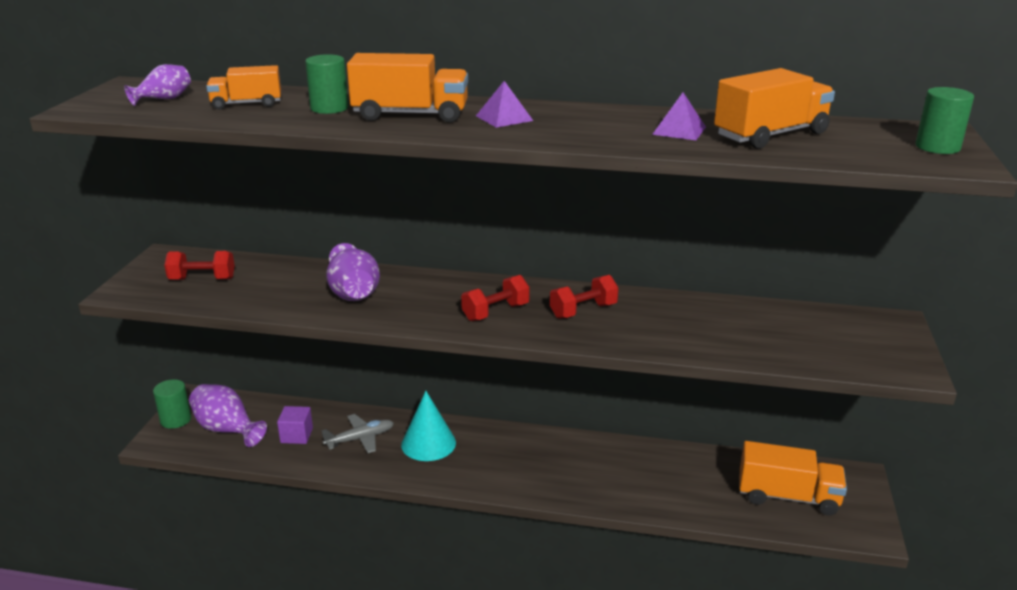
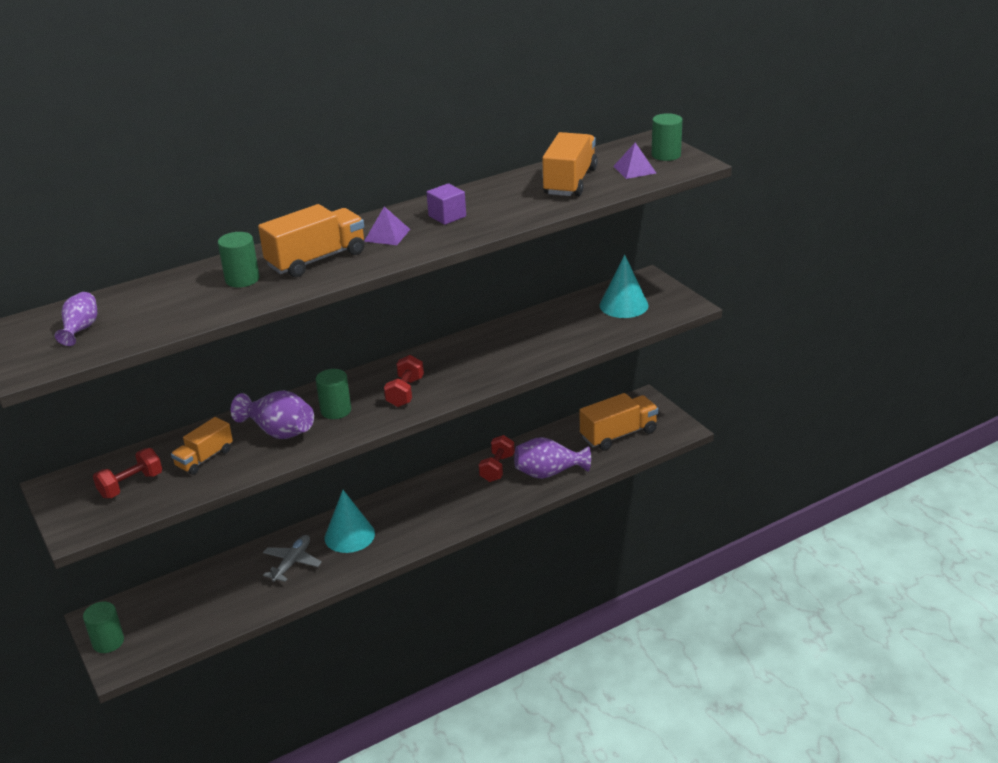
camera: 40 degrees left, 5 degrees up
(227, 429) = (168, 621): purple vase -> purple vase (549, 473)
(247, 104) = (166, 303): orange truck -> orange truck (204, 458)
(296, 435) = (236, 590): purple cube -> purple cube (447, 216)
(419, 298) = (336, 410): none -> green cylinder
(583, 311) = (461, 362): red dumbbell -> red dumbbell (497, 468)
(679, 130) = (514, 200): purple pyramid -> purple pyramid (634, 169)
(830, 335) = (623, 305): none -> turquoise cone

